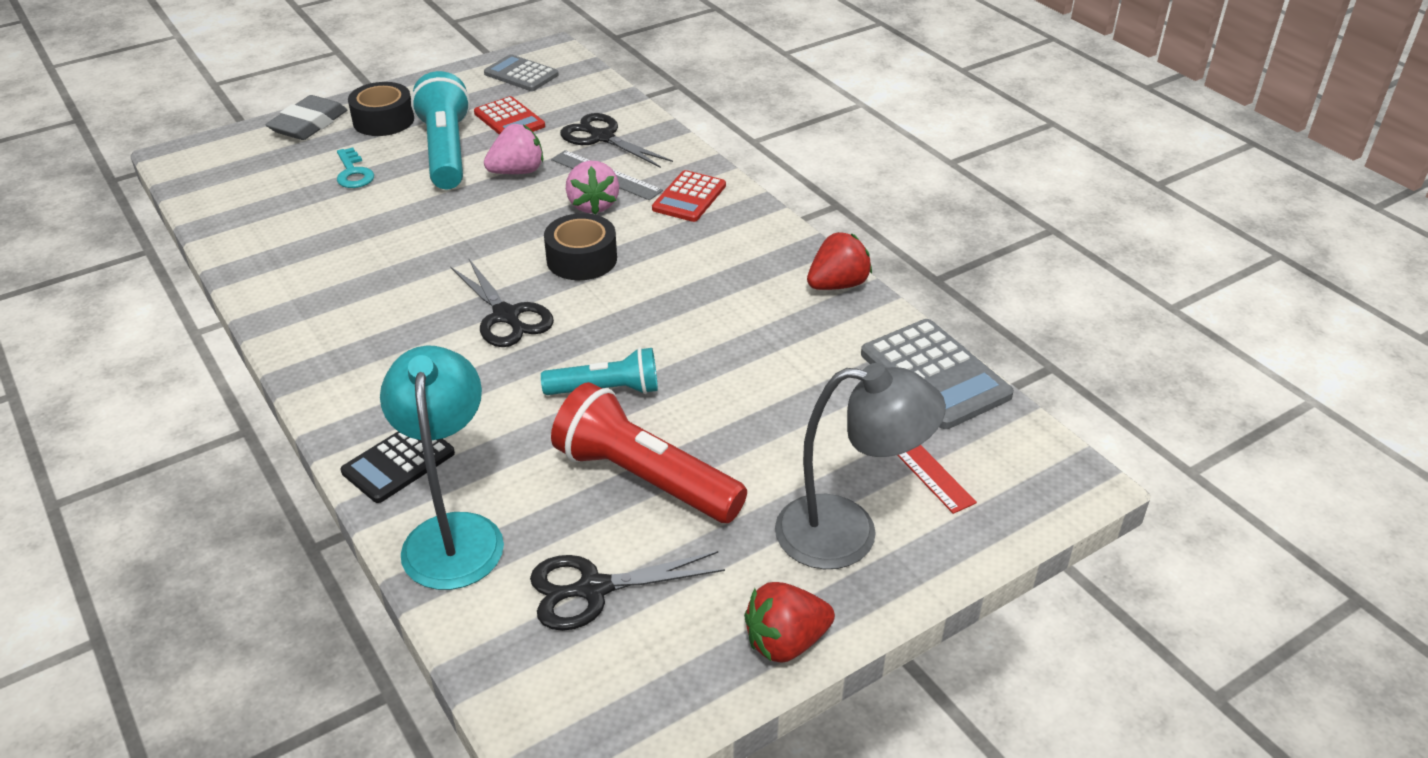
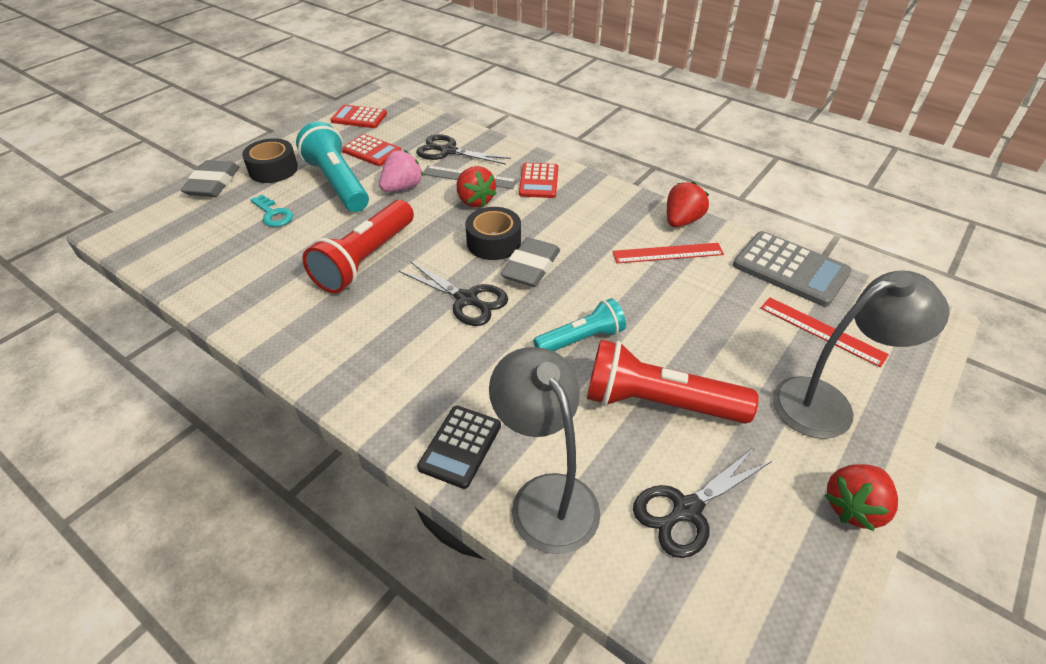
camera: 20 degrees left, 5 degrees up
(423, 246) = (365, 259): none -> red flashlight
(453, 533) = (546, 496): turquoise lamp -> grey lamp
(521, 74) = (359, 117): grey calculator -> red calculator
(593, 205) = (475, 201): pink strawberry -> red strawberry
(605, 297) = (531, 267): none -> grey eraser
(788, 319) = (668, 253): none -> red ruler

